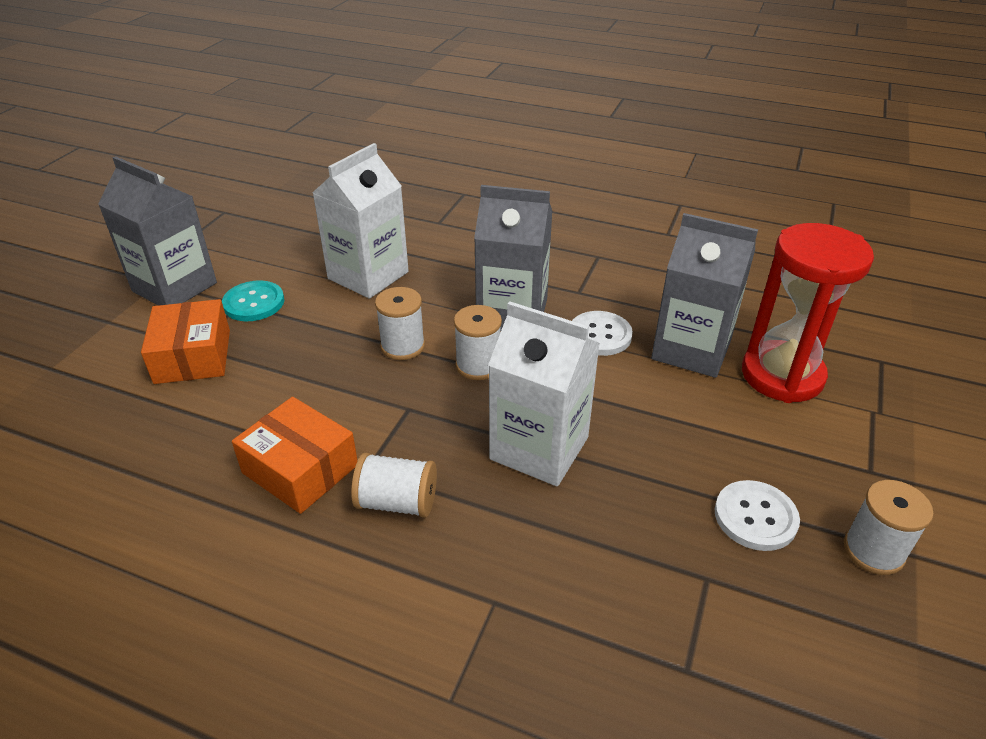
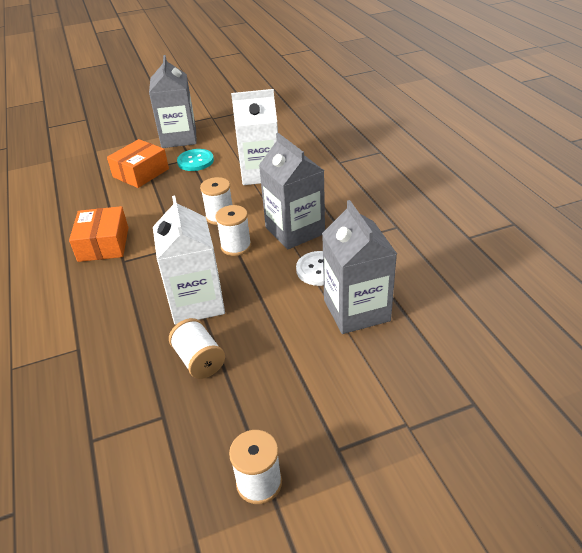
camera: 50 degrees right, 0 degrees up
(397, 502) = (111, 282): white spool -> white spool (199, 360)
(755, 517) = (232, 413): white button -> none
(782, 375) = (385, 361): red hourglass -> none

